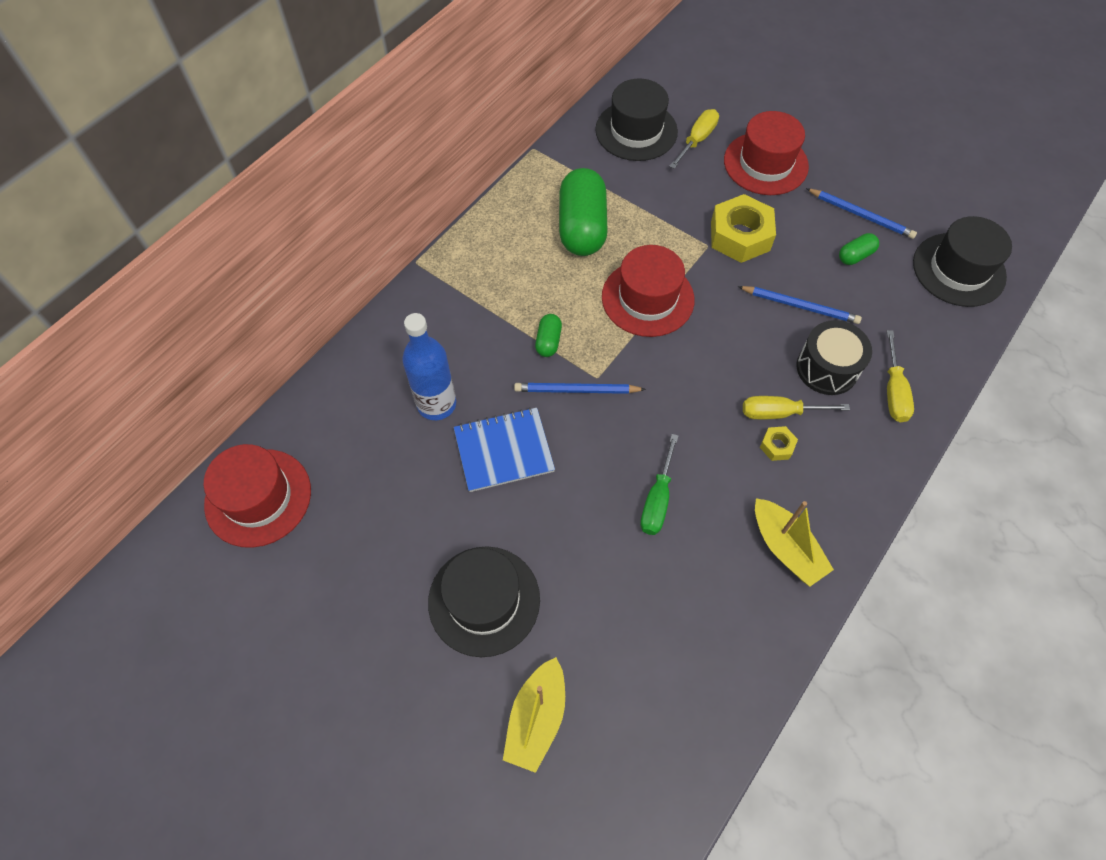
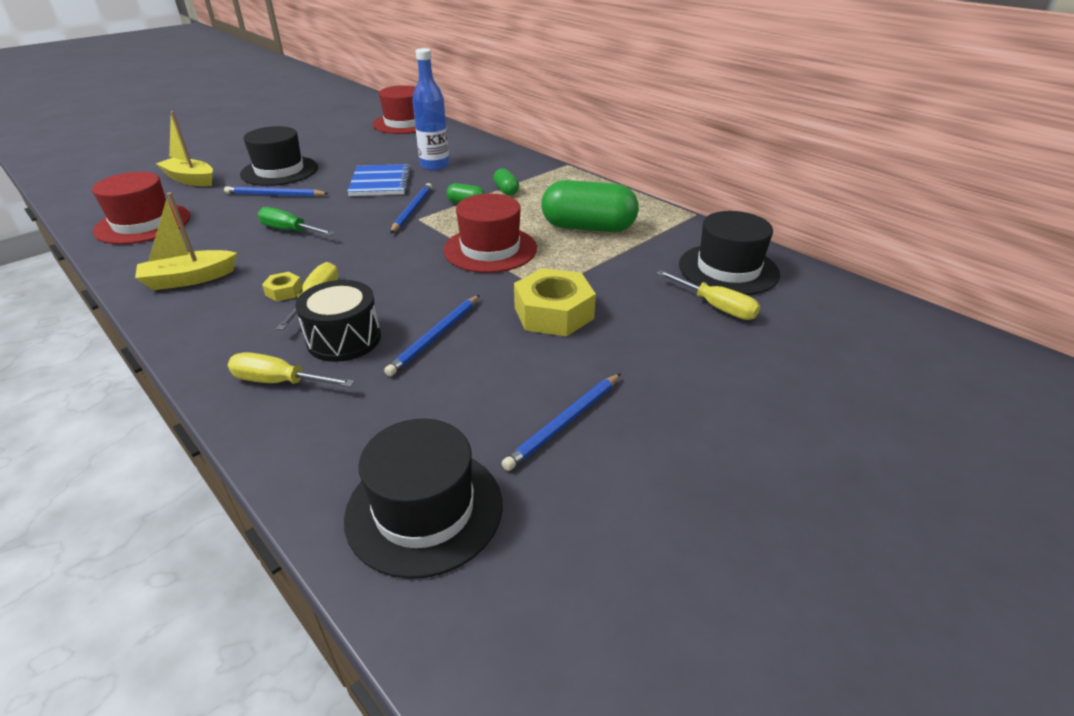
camera: 100 degrees right, 25 degrees down
(566, 565) = (275, 195): none -> blue pencil
(765, 163) = (674, 353): red hat -> red hat (143, 224)
(855, 256) = (493, 399): green capsule -> green capsule (506, 190)

